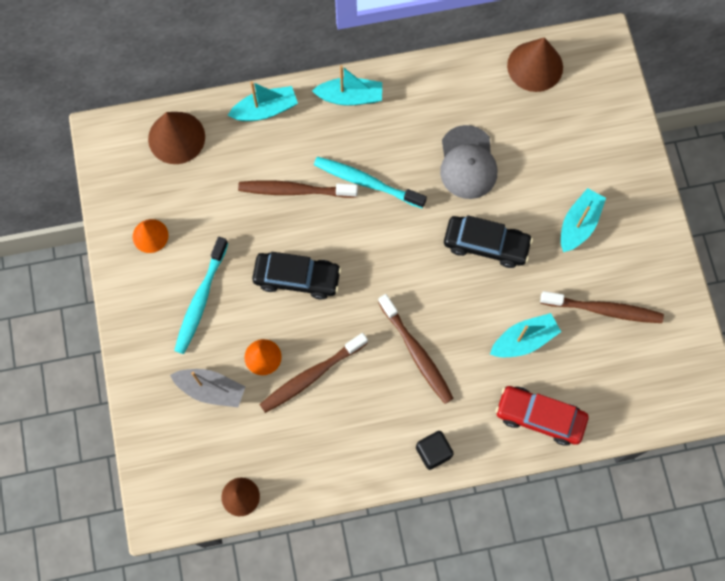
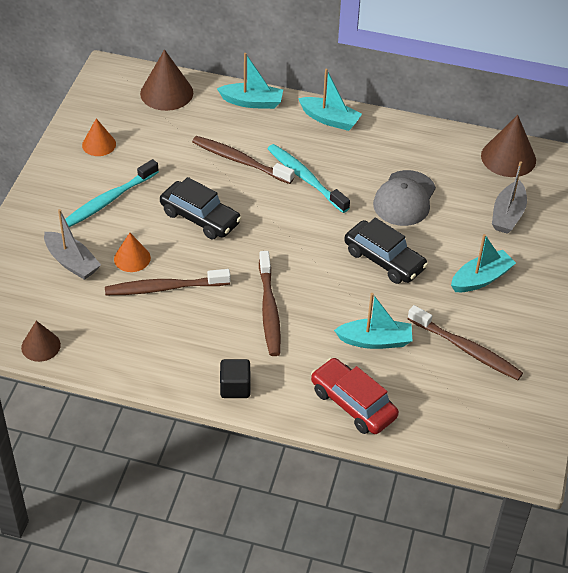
camera: 25 degrees right, 25 degrees down
(566, 137) = (507, 215): none -> grey boat

